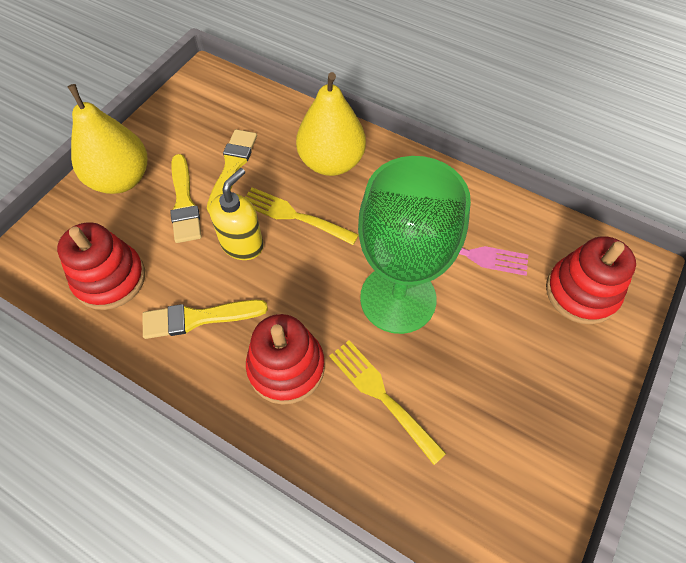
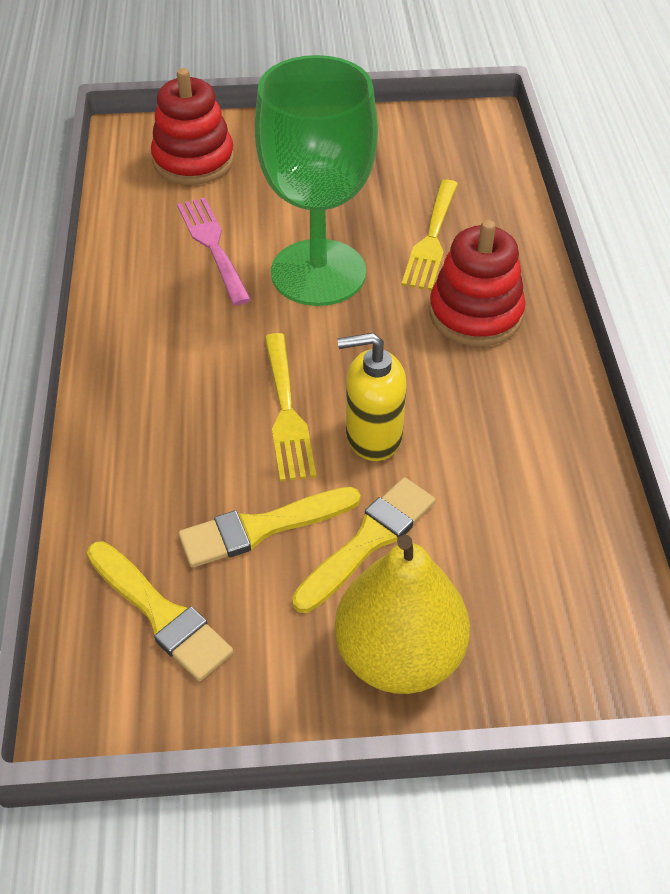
camera: 125 degrees left, 10 degrees down
(110, 279) = (545, 536): red stacking toy -> none
(198, 318) = (501, 414): yellow brush -> yellow brush (161, 614)
(331, 162) = (166, 423): yellow pear -> none

